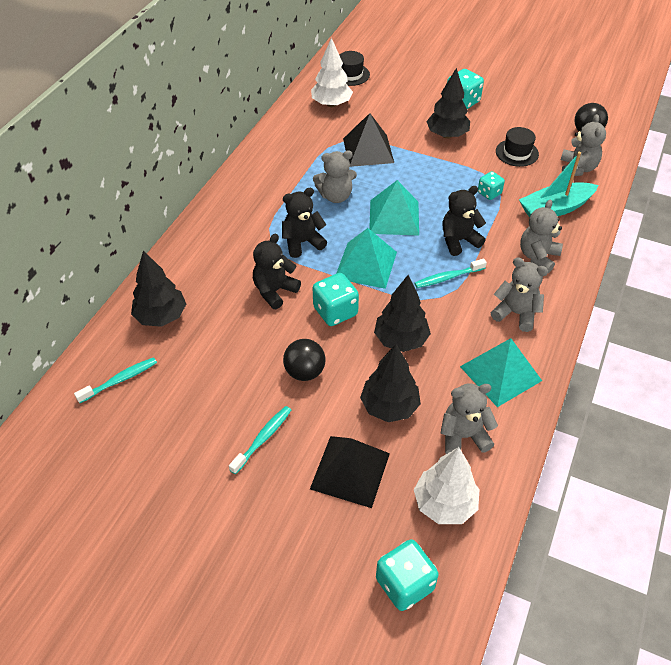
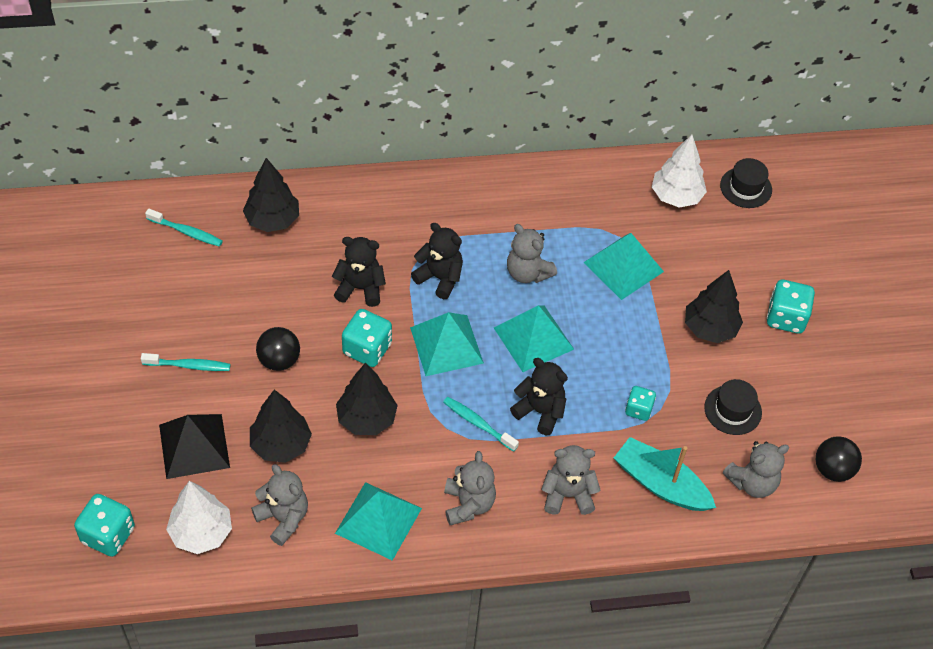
camera: 55 degrees right, 5 degrees up
(368, 150) = (623, 267): black pyramid -> turquoise pyramid

